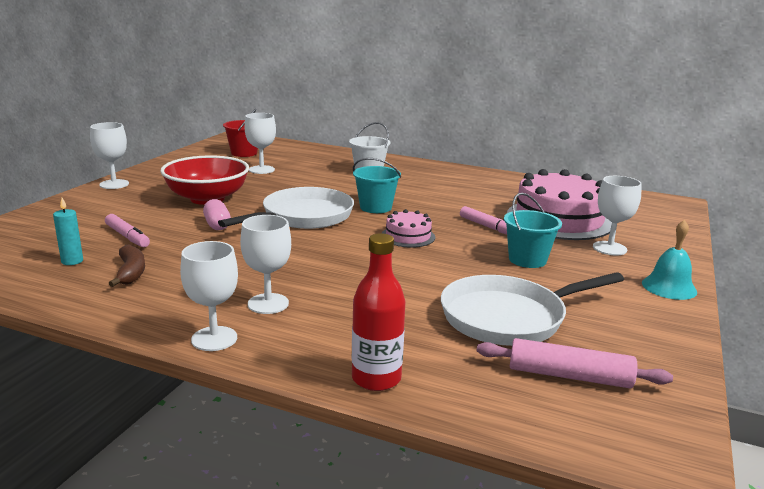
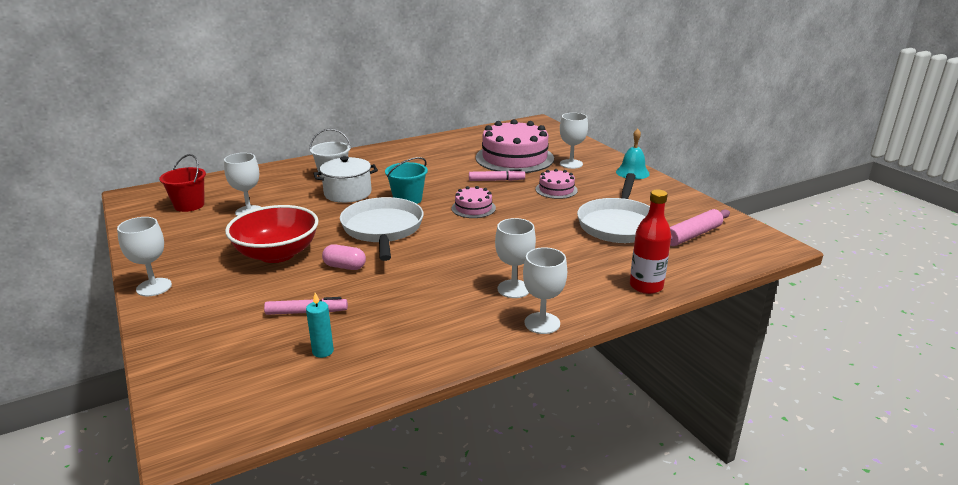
camera: 50 degrees left, 5 degrees up
(131, 273) = (388, 329): brown banana -> none
(347, 185) = (347, 193): none -> white pot
(527, 260) = (556, 190): turquoise bucket -> pink cake

